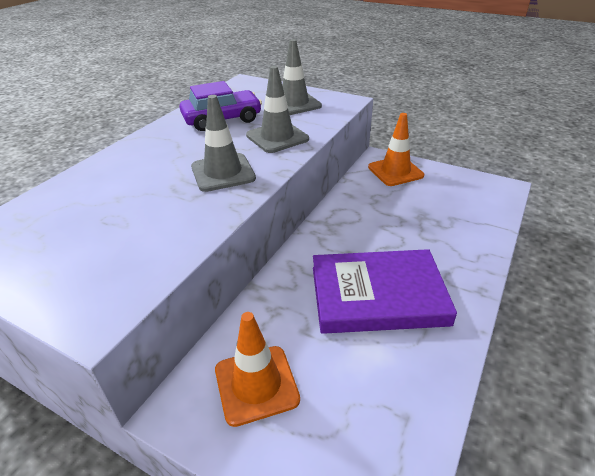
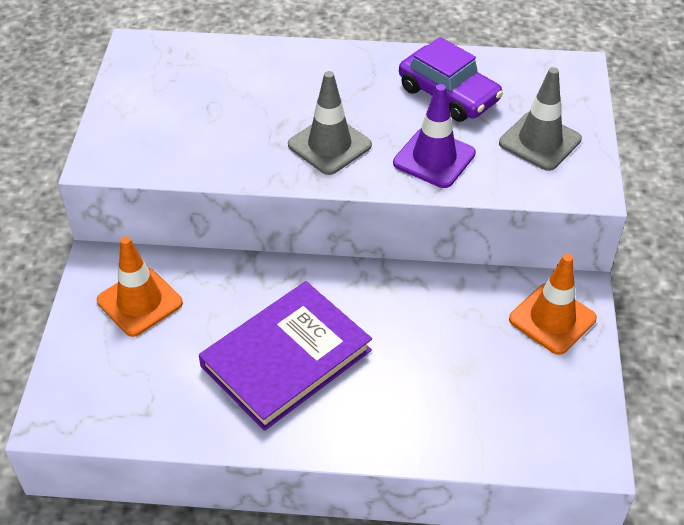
camera: 65 degrees right, 10 degrees up
(277, 137) = (434, 158): grey traffic cone -> purple traffic cone
(377, 295) = (286, 358): purple book -> purple book turned 75 degrees clockwise

